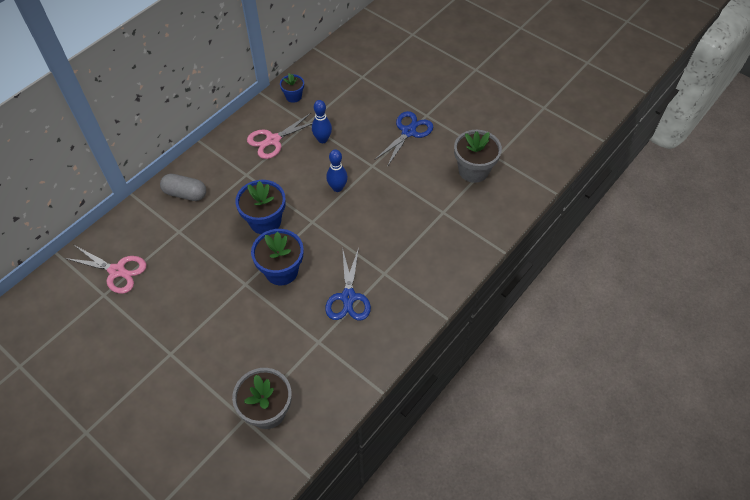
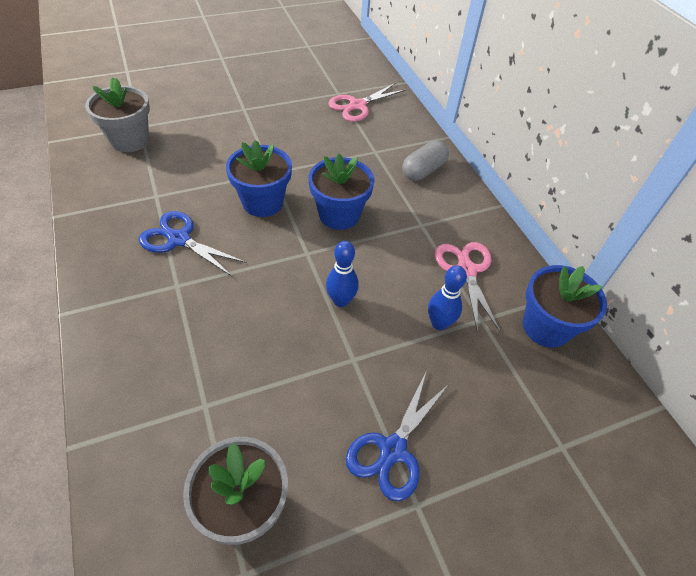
camera: 115 degrees right, 5 degrees down
(293, 96) = (546, 327): blue flower pot -> blue flower pot, size x1.76
(408, 132) = (392, 450): blue scissors -> blue scissors turned 60 degrees clockwise

